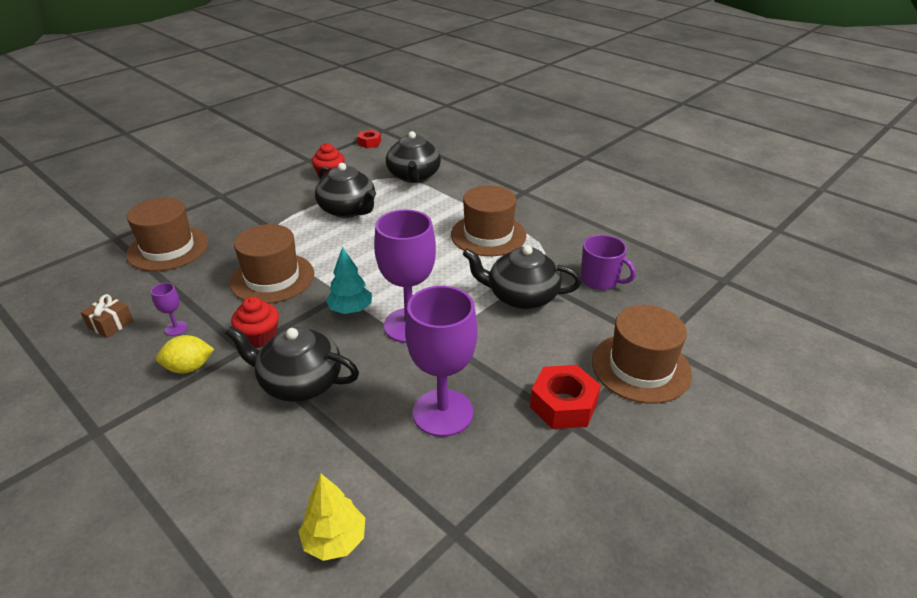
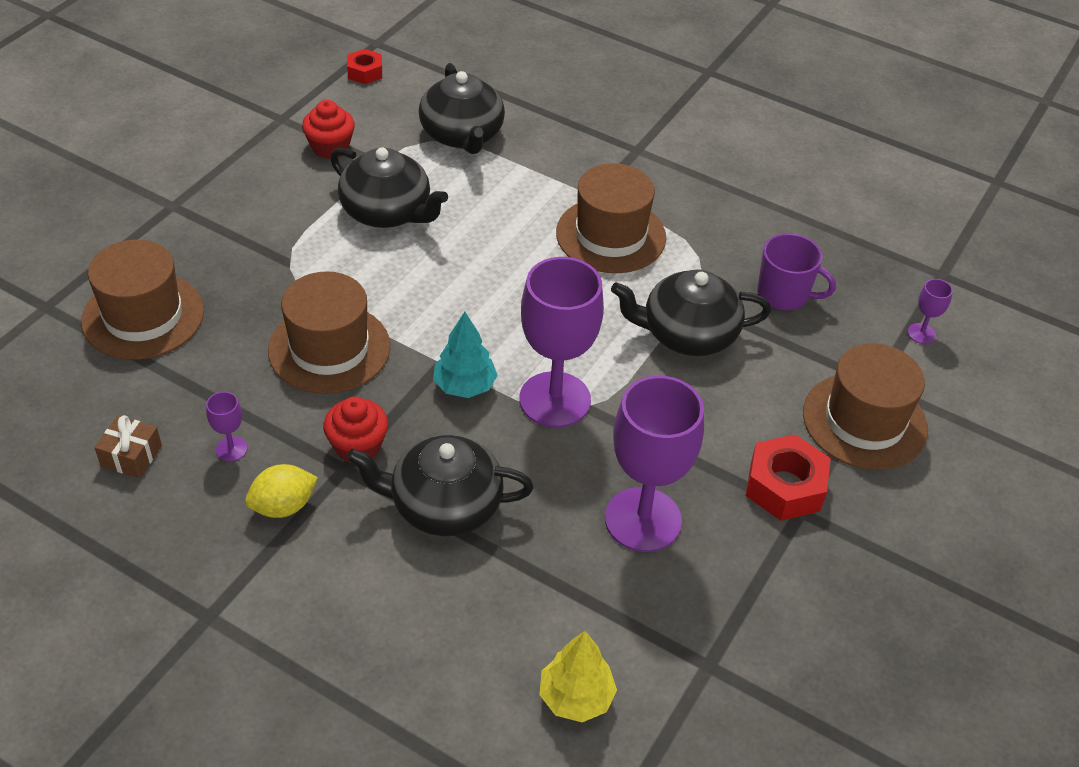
camera: 15 degrees left, 10 degrees up
(700, 315) = (921, 333): none -> purple goblet

